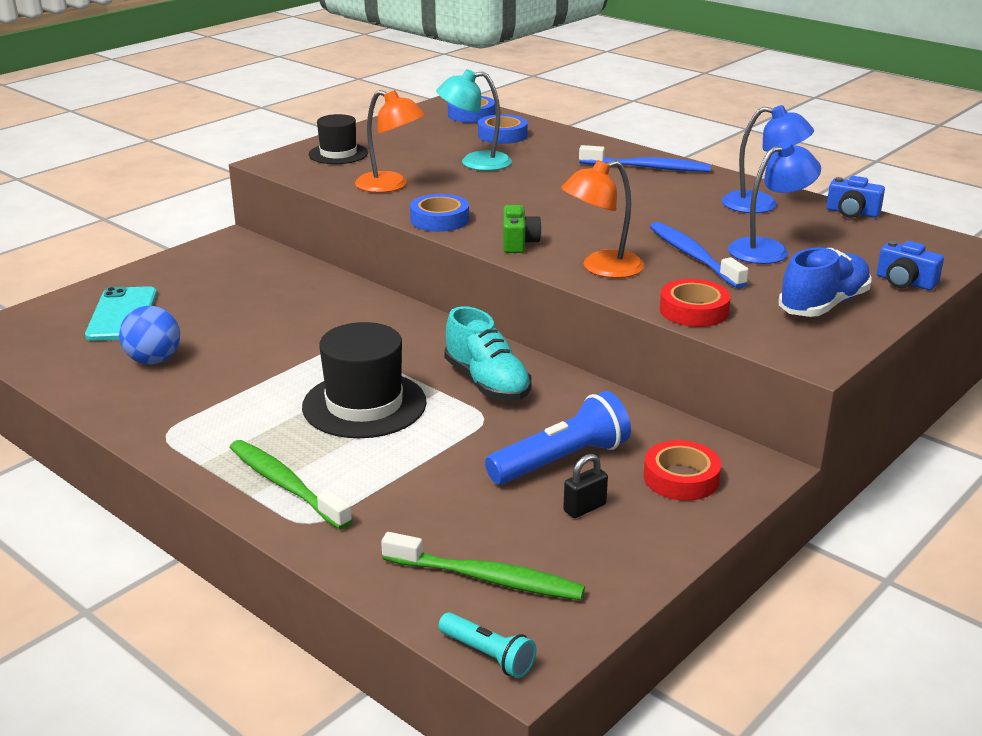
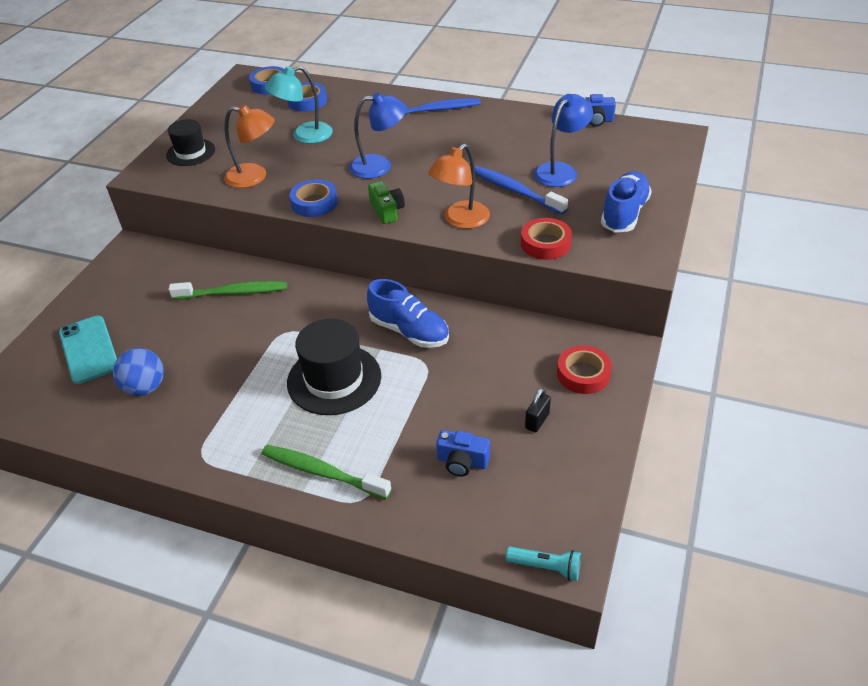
camera: 20 degrees left, 15 degrees up
(486, 578) = (508, 504): green toothbrush -> green toothbrush (233, 293)
(487, 383) = (409, 331): turquoise shoe -> blue shoe
(561, 461) = (499, 385): blue flashlight -> none
(761, 205) = (532, 128): blue lamp -> blue lamp (379, 166)
(905, 282) = (662, 178): blue camera -> blue camera (462, 462)

